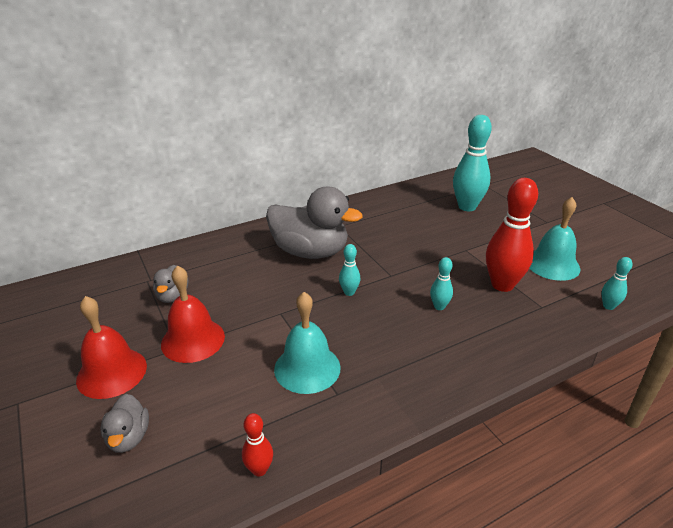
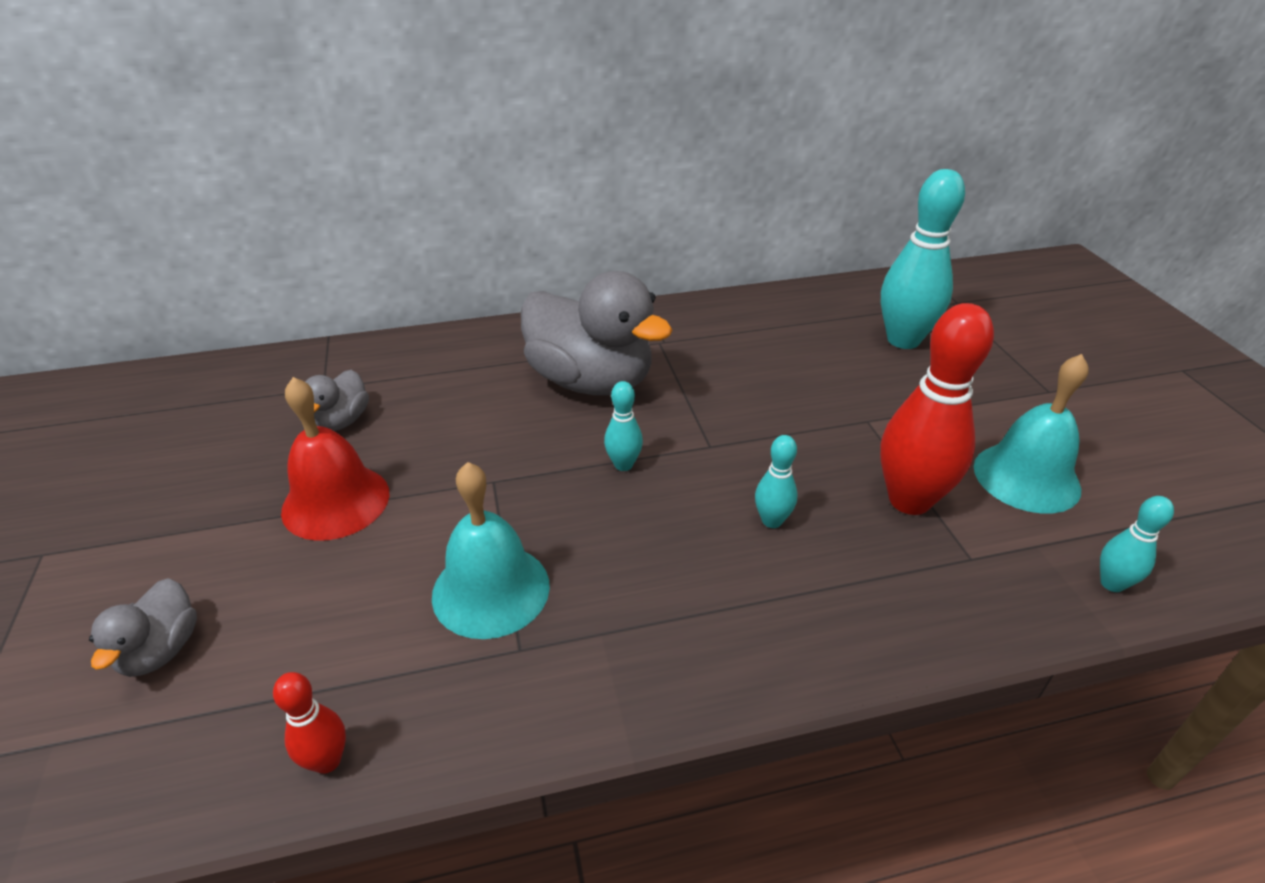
camera: 15 degrees right, 5 degrees up
(112, 372) = (192, 532): red bell -> none

